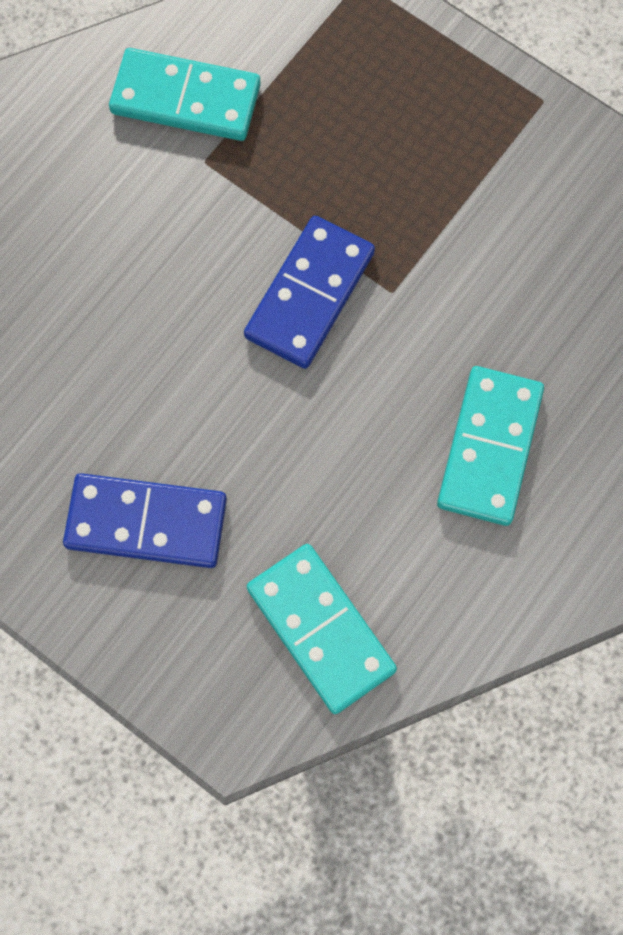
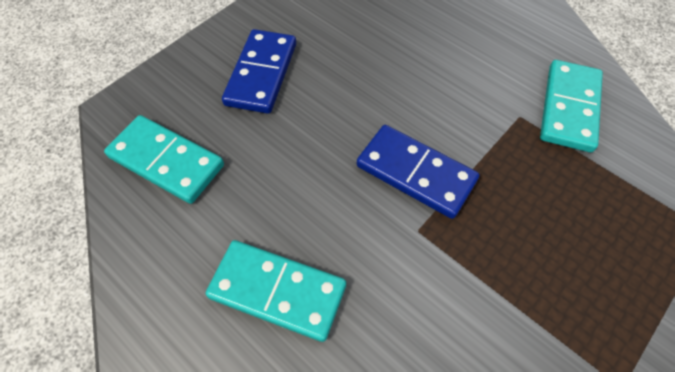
camera: 95 degrees right, 15 degrees down
(321, 629) = (166, 161): turquoise domino -> turquoise domino turned 60 degrees clockwise

